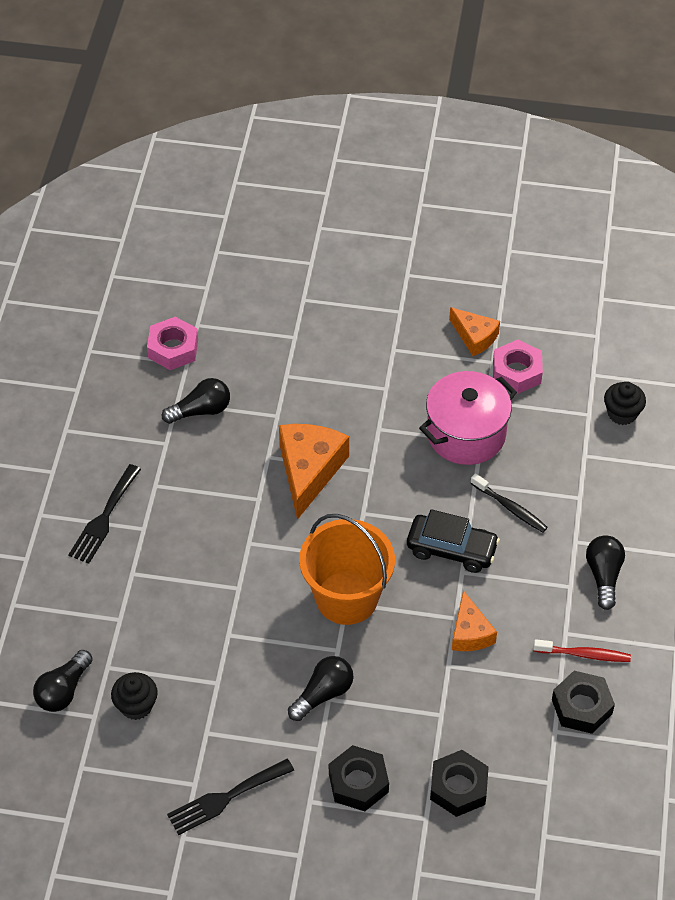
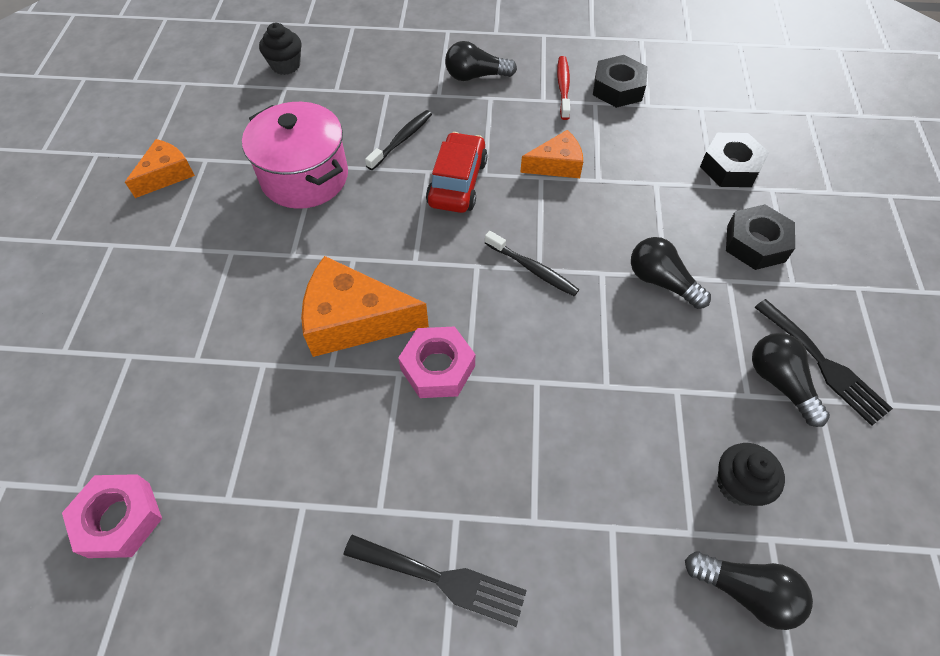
camera: 95 degrees left, 5 degrees up
(201, 411) = (246, 462): black light bulb -> black light bulb (780, 383)
(346, 598) = (532, 269): orange bucket -> black toothbrush
(451, 549) = (457, 183): black car -> red car
(516, 372) = (223, 139): pink nut -> pink nut (438, 367)

